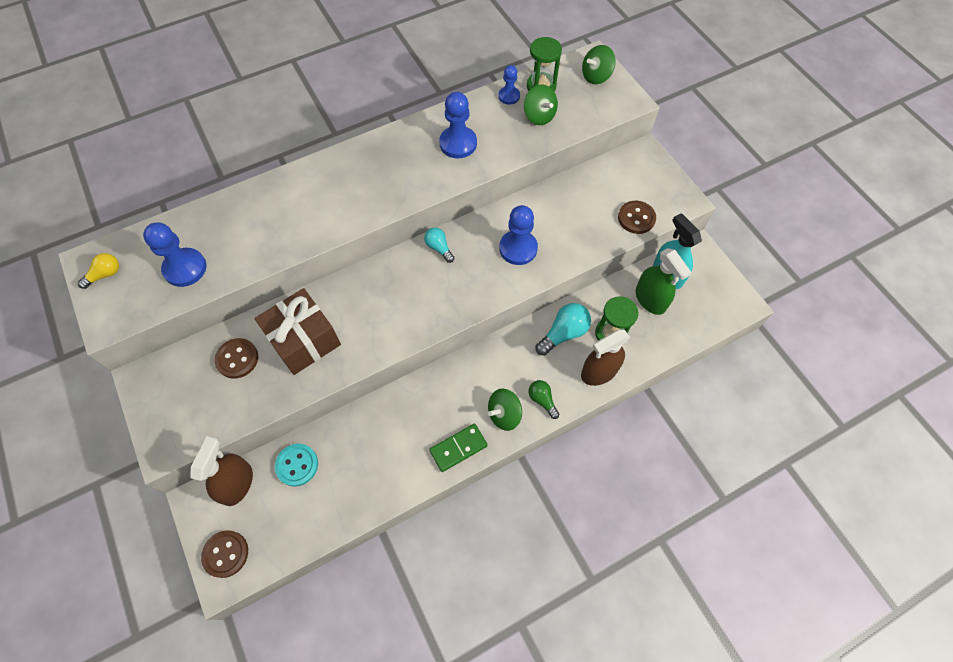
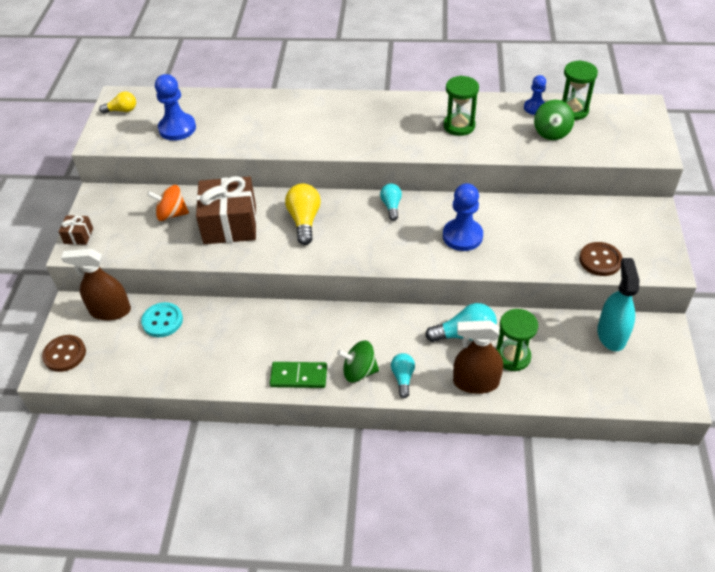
camera: 35 degrees right, 15 degrees down
(156, 433) = (78, 236): none -> brown gift
(237, 359) = (171, 214): brown button -> orange spinning top
(237, 484) = (110, 311): brown spray bottle -> brown spray bottle turned 135 degrees counterclockwise
(372, 301) = (304, 221): none -> yellow light bulb
(458, 143) = (459, 126): blue pawn -> green hourglass
(542, 400) = (403, 378): green light bulb -> turquoise light bulb
(596, 76) = (634, 121): green spinning top -> none
(650, 299) = (576, 347): green spray bottle -> none

